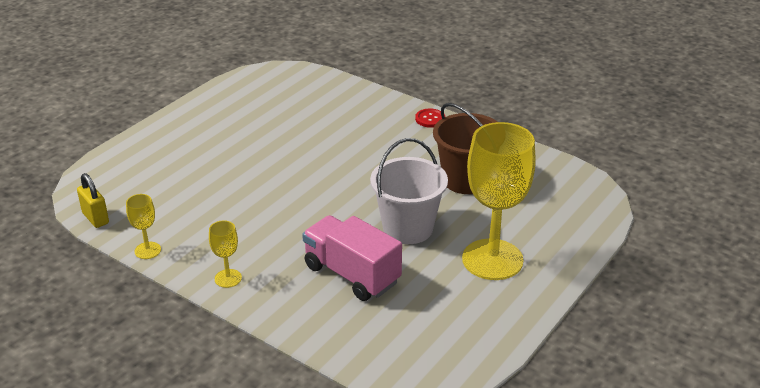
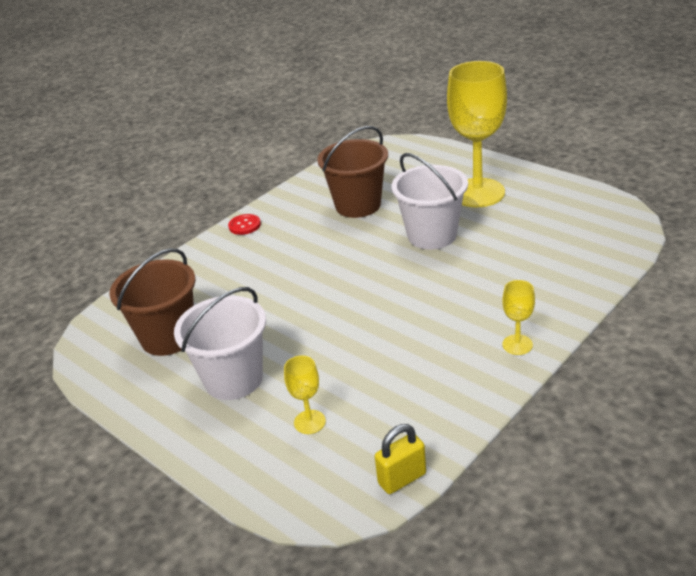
camera: 80 degrees left, 0 degrees up
(147, 250) = (471, 416): yellow goblet -> yellow goblet (309, 422)
(219, 137) = (233, 379): none -> white bucket
(274, 103) = (168, 337): none -> brown bucket
(351, 274) = (504, 265): pink truck -> none

